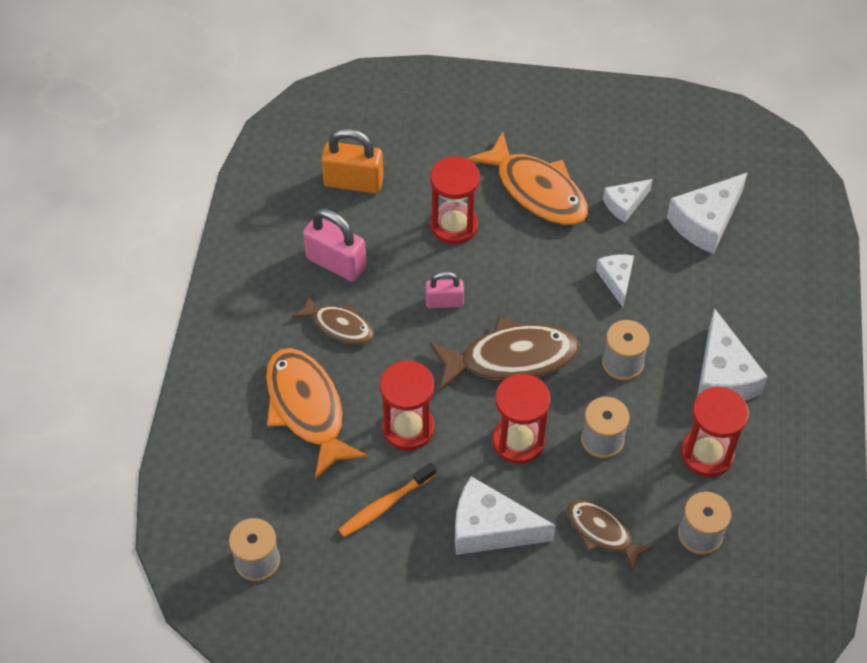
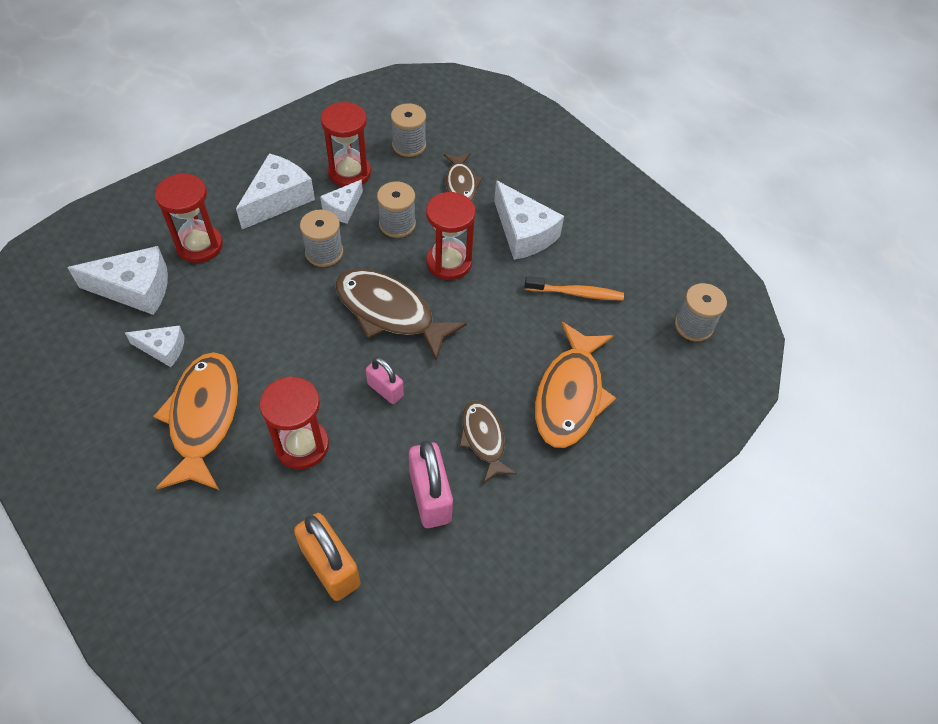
camera: 140 degrees left, 0 degrees up
(408, 428) = (511, 326): red hourglass -> red hourglass (199, 245)
(616, 280) = (251, 303): white cheese -> white cheese (343, 208)

